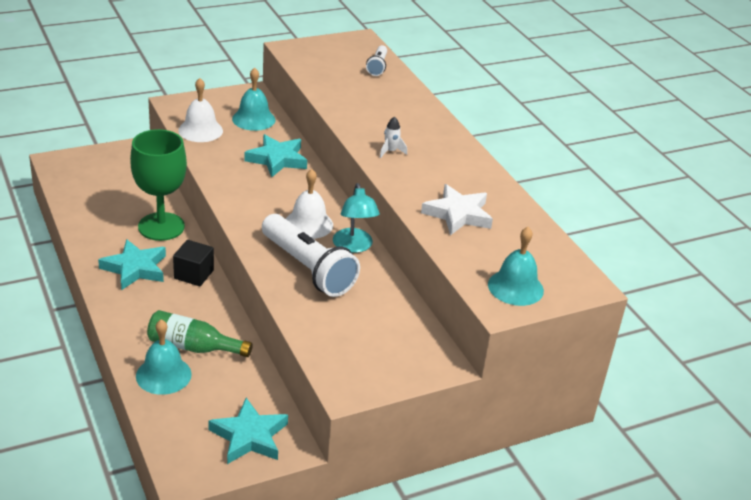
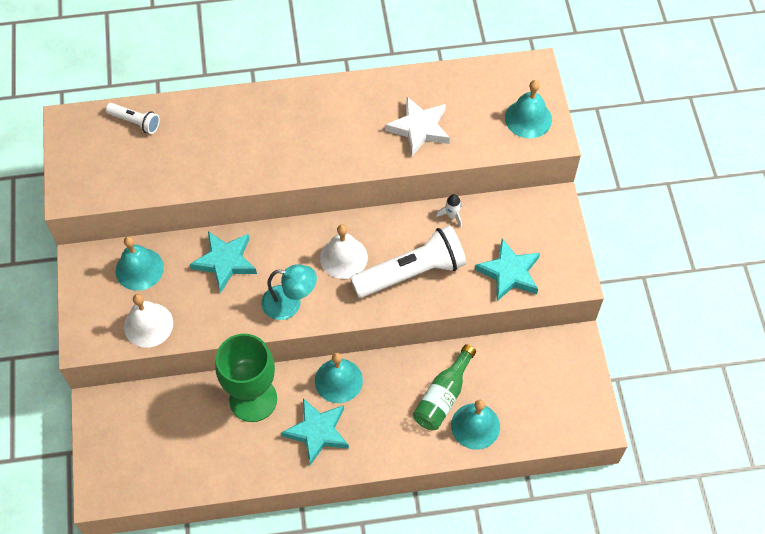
camera: 70 degrees left, 25 degrees up
(194, 274) = (338, 380): black cube -> turquoise bell
(249, 436) = (560, 370): turquoise star -> turquoise star (509, 273)
(354, 246) = (386, 228): turquoise lamp -> turquoise lamp (290, 303)
(390, 151) = (305, 153): white rocket -> white rocket (452, 215)

